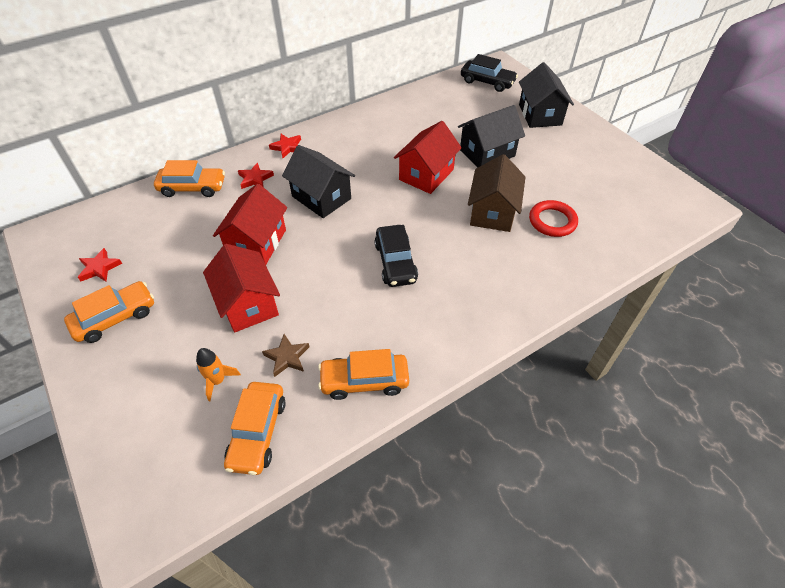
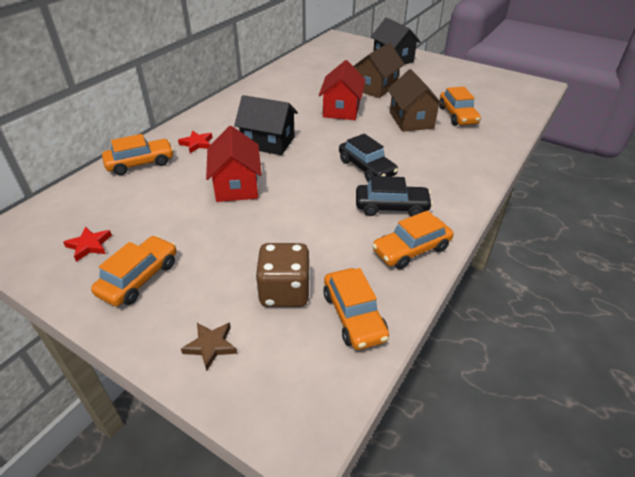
camera: 25 degrees left, 10 degrees down
(218, 381) = (284, 292): orange rocket -> brown dice
(248, 304) = (265, 229): red house -> none
(287, 147) = (208, 117): red star -> none
(287, 357) = (333, 255): brown star -> brown star (211, 346)
(487, 82) = (338, 48): black car -> black car (391, 207)
(487, 153) = (375, 87): black house -> brown house
(552, 221) = (457, 115): red ring -> orange car

